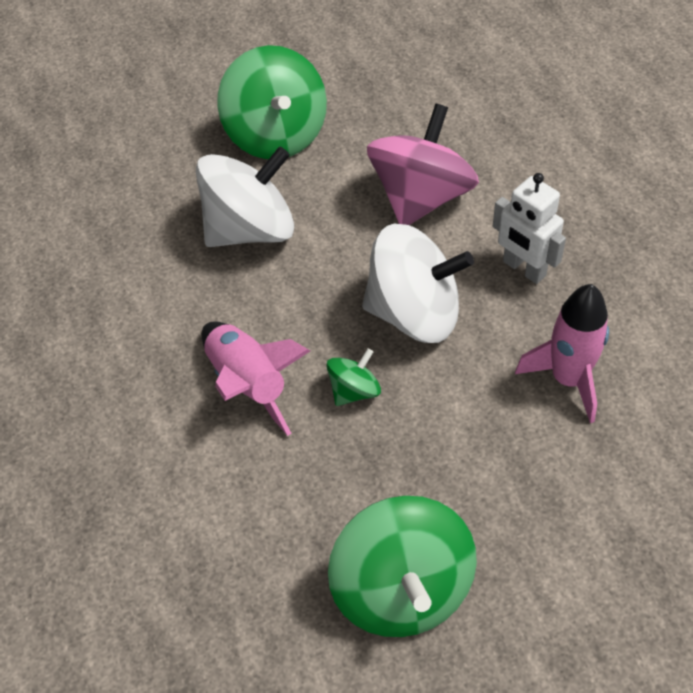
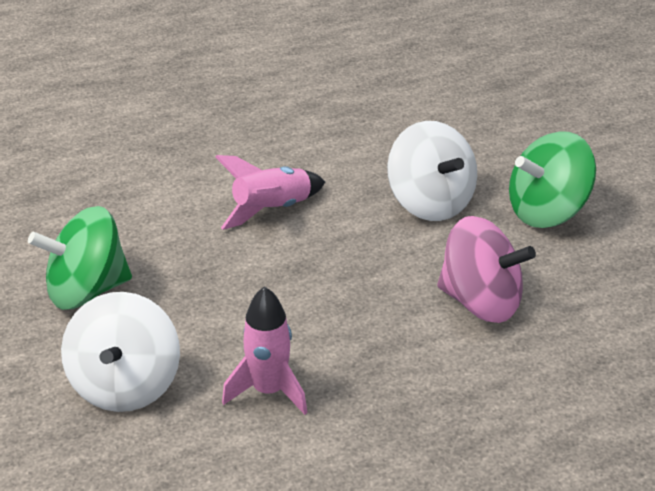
camera: 85 degrees right, 15 degrees down
(354, 391) = (263, 263): green spinning top -> none
(414, 313) = (342, 297): white spinning top -> white spinning top (125, 384)
(523, 269) = (396, 367): white robot -> none

